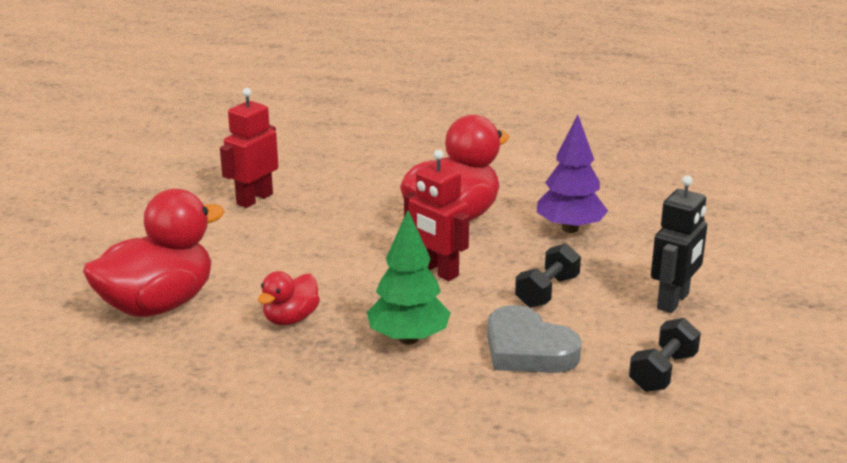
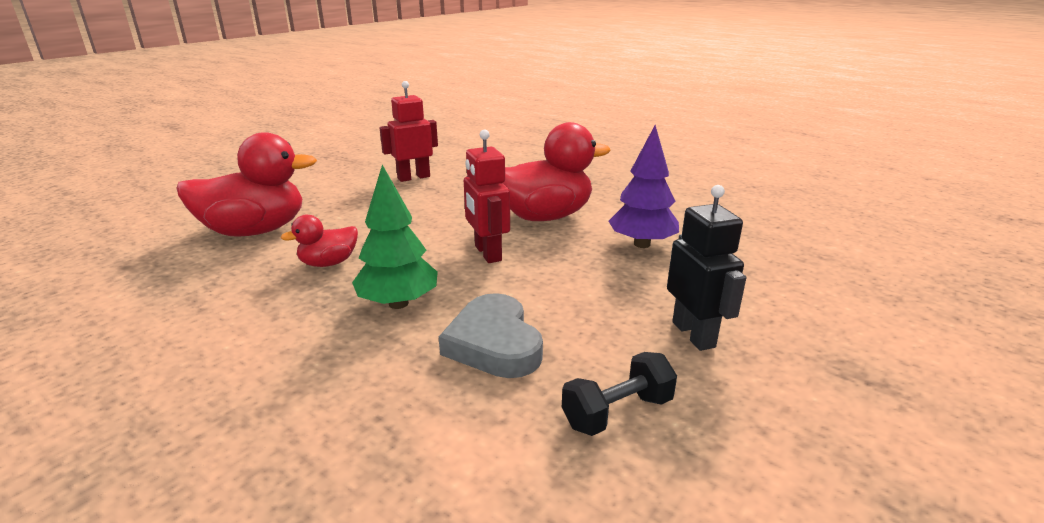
camera: 25 degrees right, 0 degrees up
(547, 292) = (568, 293): black dumbbell -> none
(673, 301) = (694, 334): black robot -> black robot turned 75 degrees counterclockwise

